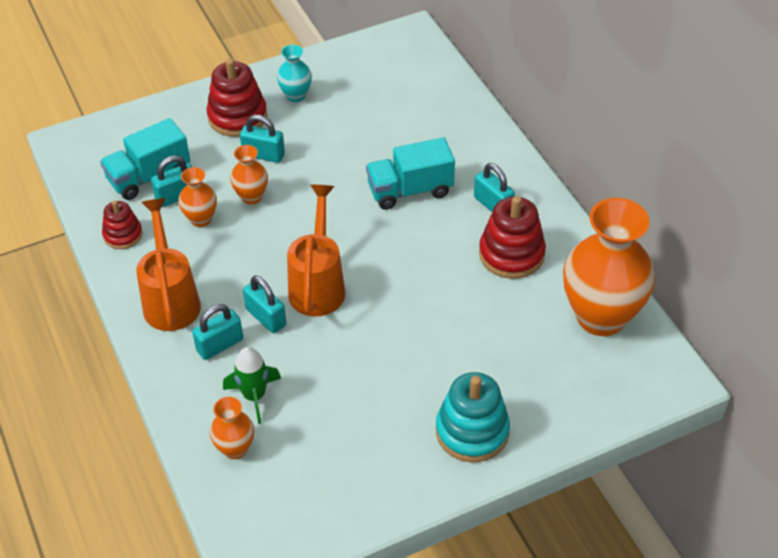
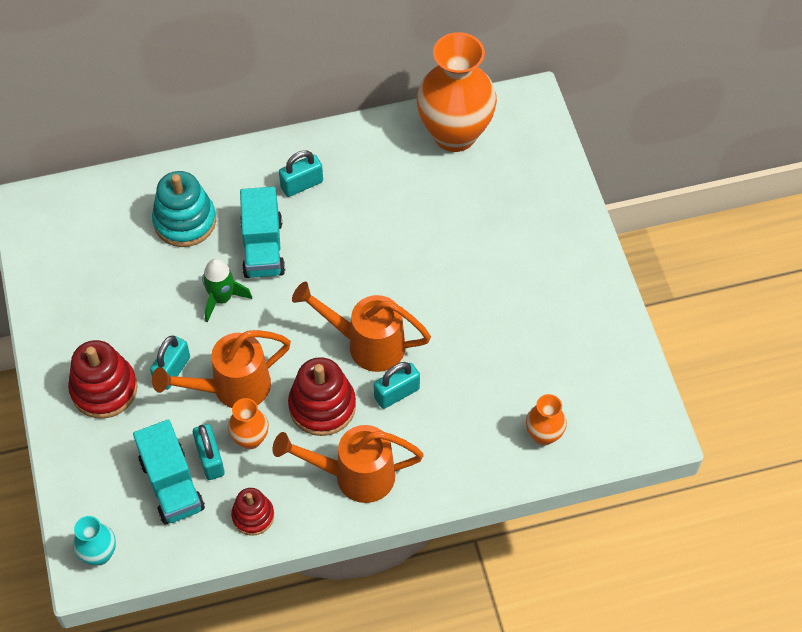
camera: 80 degrees left, 10 degrees up
(220, 345) = (422, 436): turquoise padlock -> none
(251, 196) = (231, 388): orange vase -> orange watering can
(254, 396) = (488, 413): green rocket -> green rocket (222, 298)
(296, 95) = (89, 329): turquoise vase -> turquoise vase (99, 554)
(472, 431) = (557, 252): turquoise stacking toy -> turquoise stacking toy (185, 221)
(511, 254) = (367, 183): red stacking toy -> red stacking toy (322, 406)

